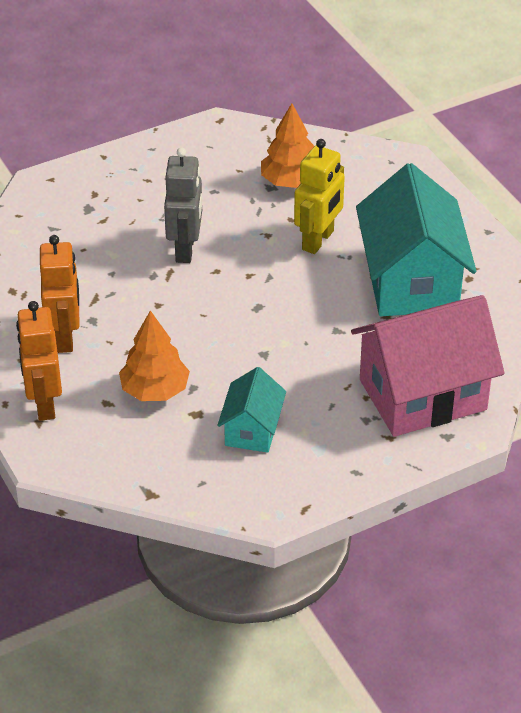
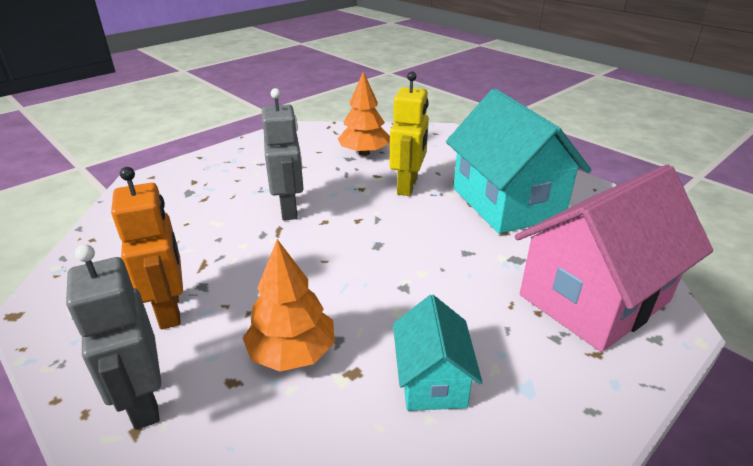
camera: 15 degrees left, 10 degrees down
(44, 404) = (143, 402): orange robot -> grey robot

